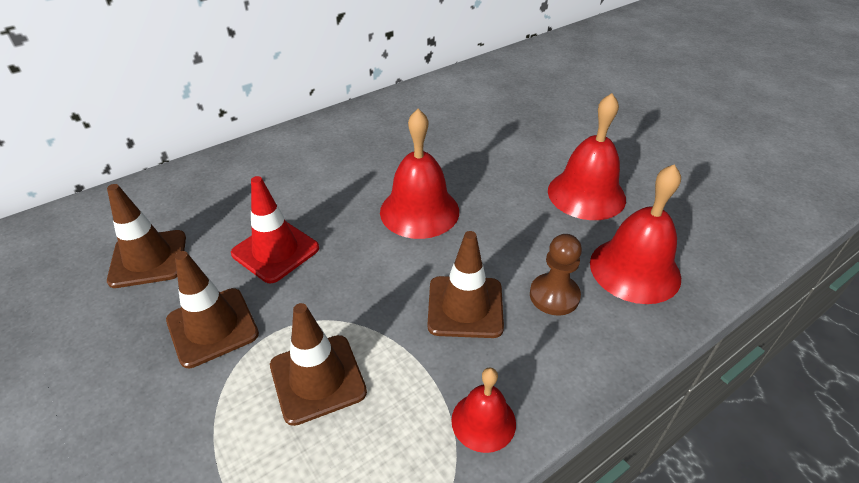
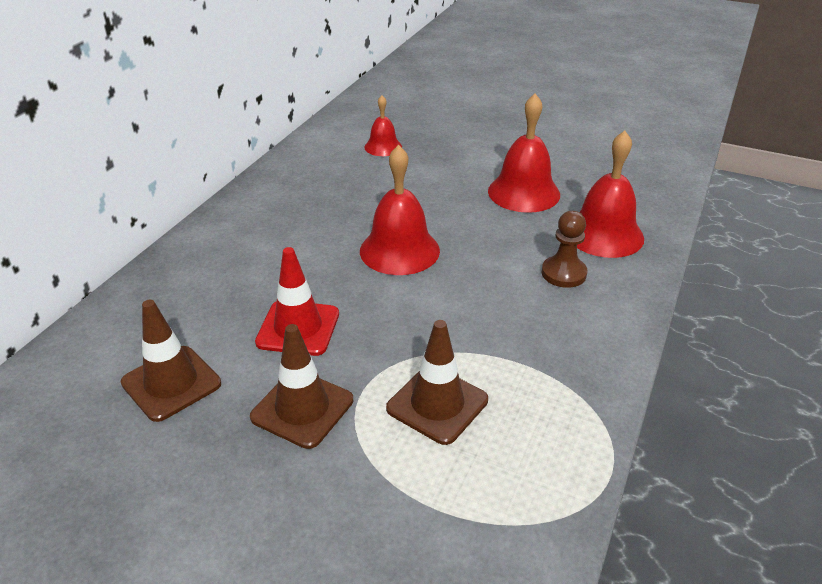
camera: 30 degrees left, 5 degrees down
(465, 307) = (505, 307): brown traffic cone -> none
(483, 421) = (588, 375): red bell -> red bell (383, 147)

